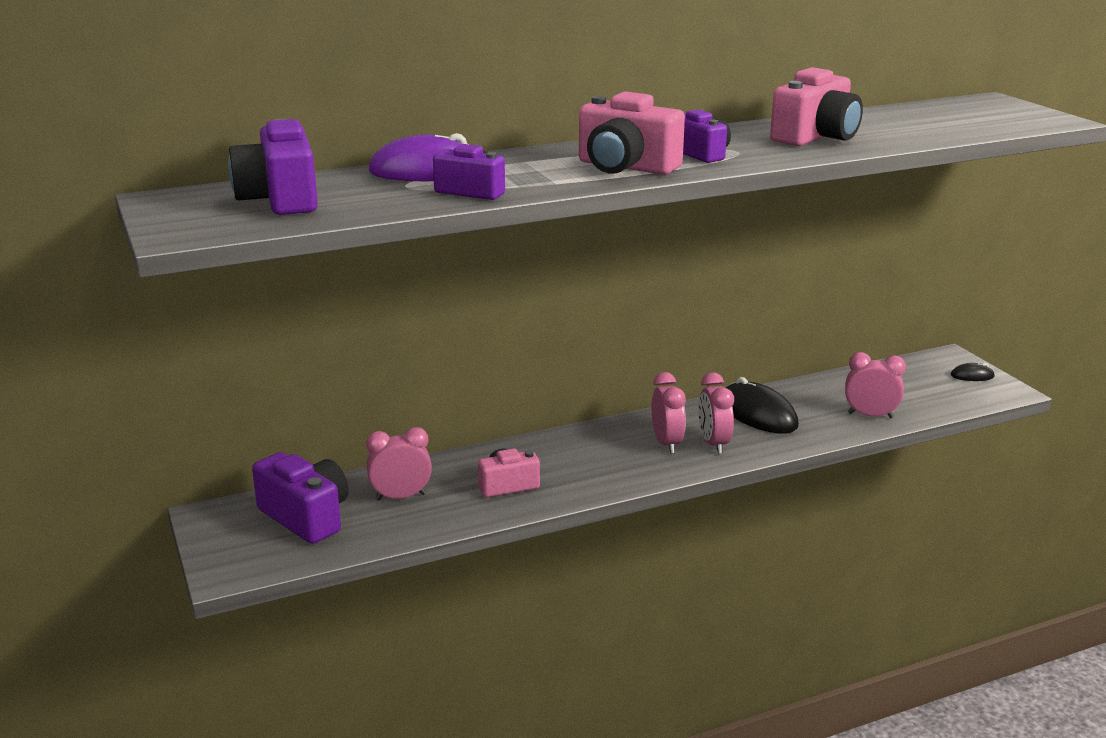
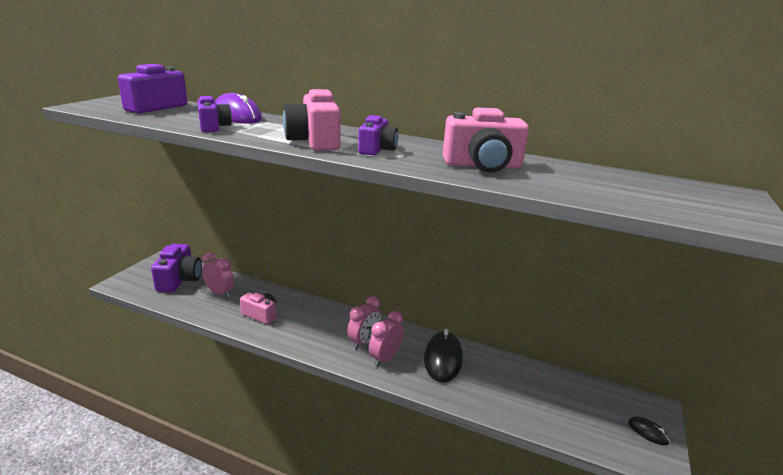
camera: 45 degrees right, 0 degrees up
(870, 415) = (510, 406): pink clock -> none

